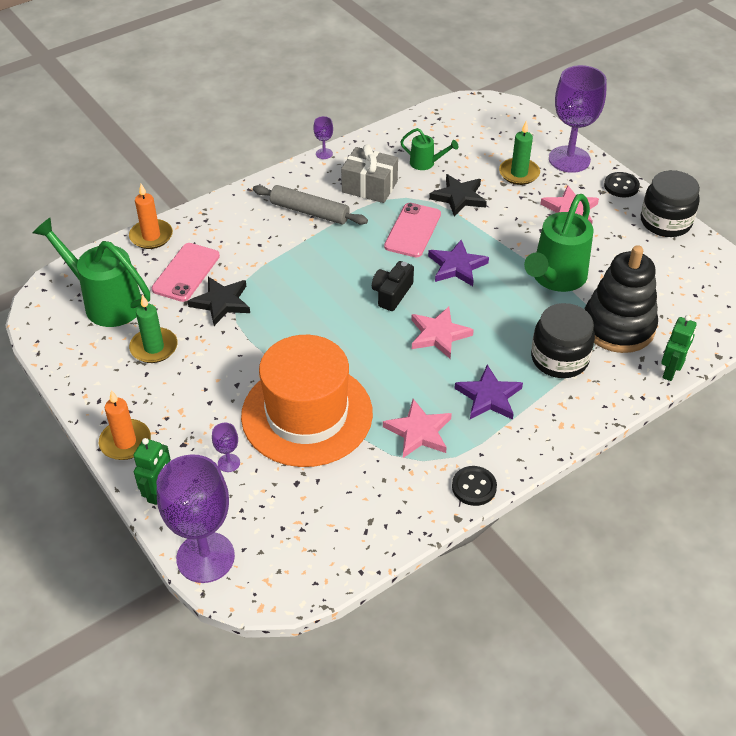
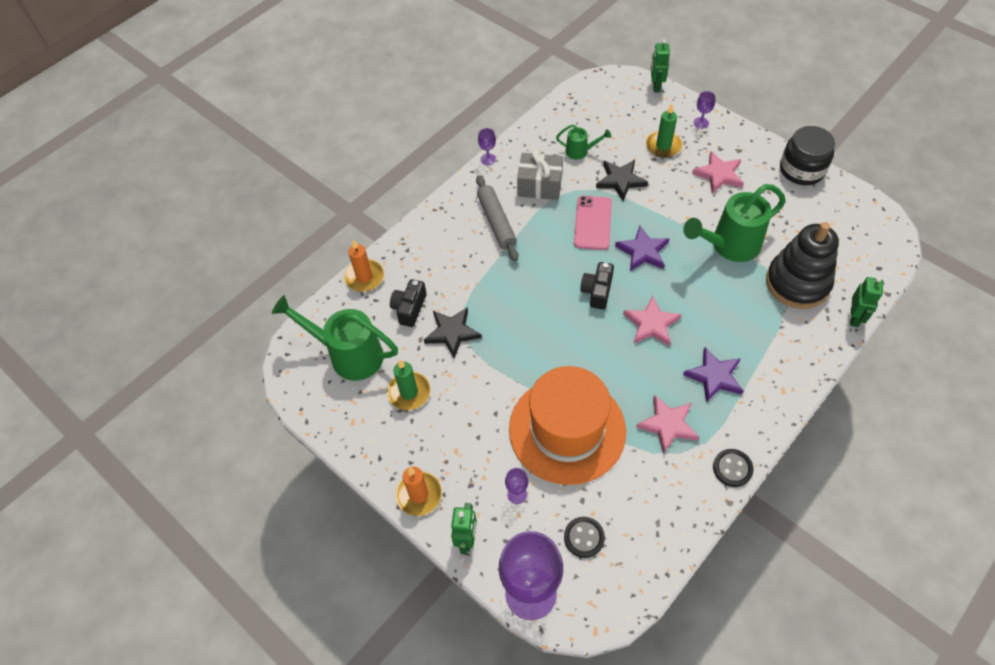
camera: 10 degrees left, 10 degrees up
(186, 272) = (409, 308): pink phone -> black camera
(310, 212) = (496, 222): grey rolling pin -> grey rolling pin turned 60 degrees clockwise
(533, 117) = (656, 86): none -> green robot
(555, 278) = (730, 245): green watering can -> green watering can turned 45 degrees clockwise
(559, 358) = (760, 325): black jar -> none
(569, 159) = (701, 123): purple goblet -> purple goblet, size x0.41
(621, 186) = (753, 141): black button -> black button (584, 537)

